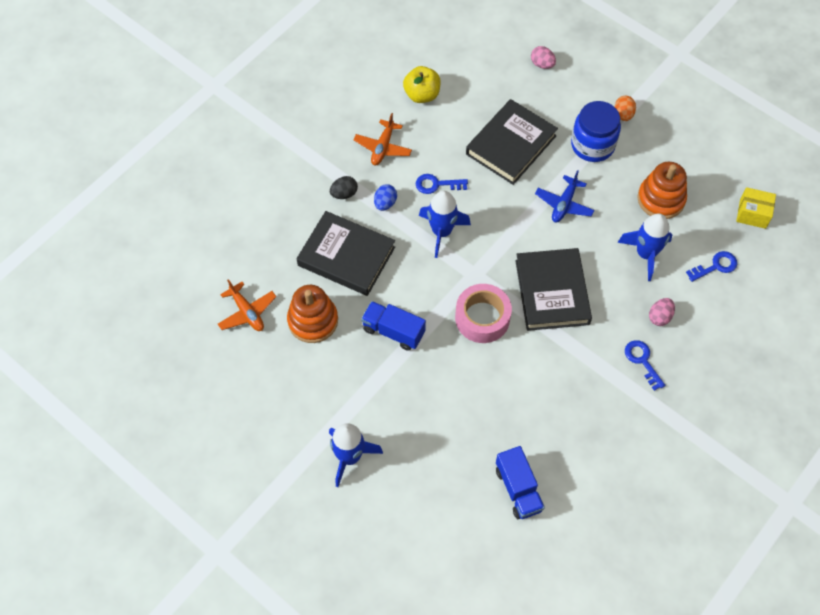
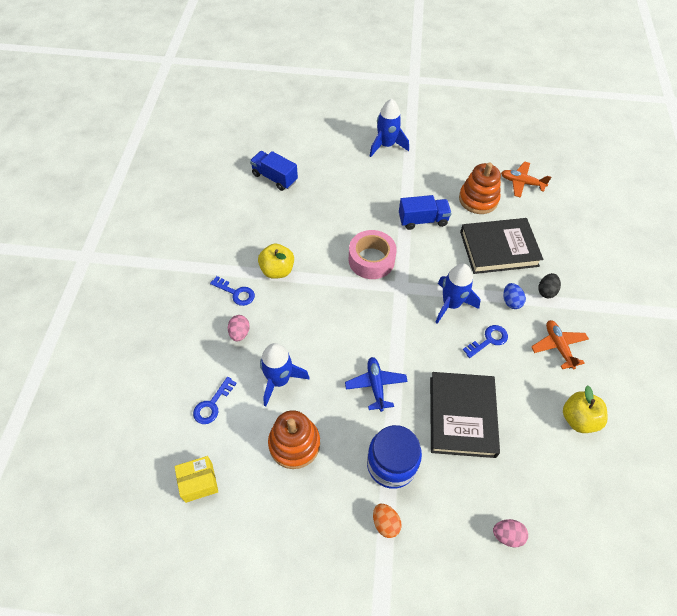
camera: 145 degrees right, 5 degrees down
(552, 292) = (335, 306): black book -> none
(586, 362) = (277, 270): none -> yellow apple

